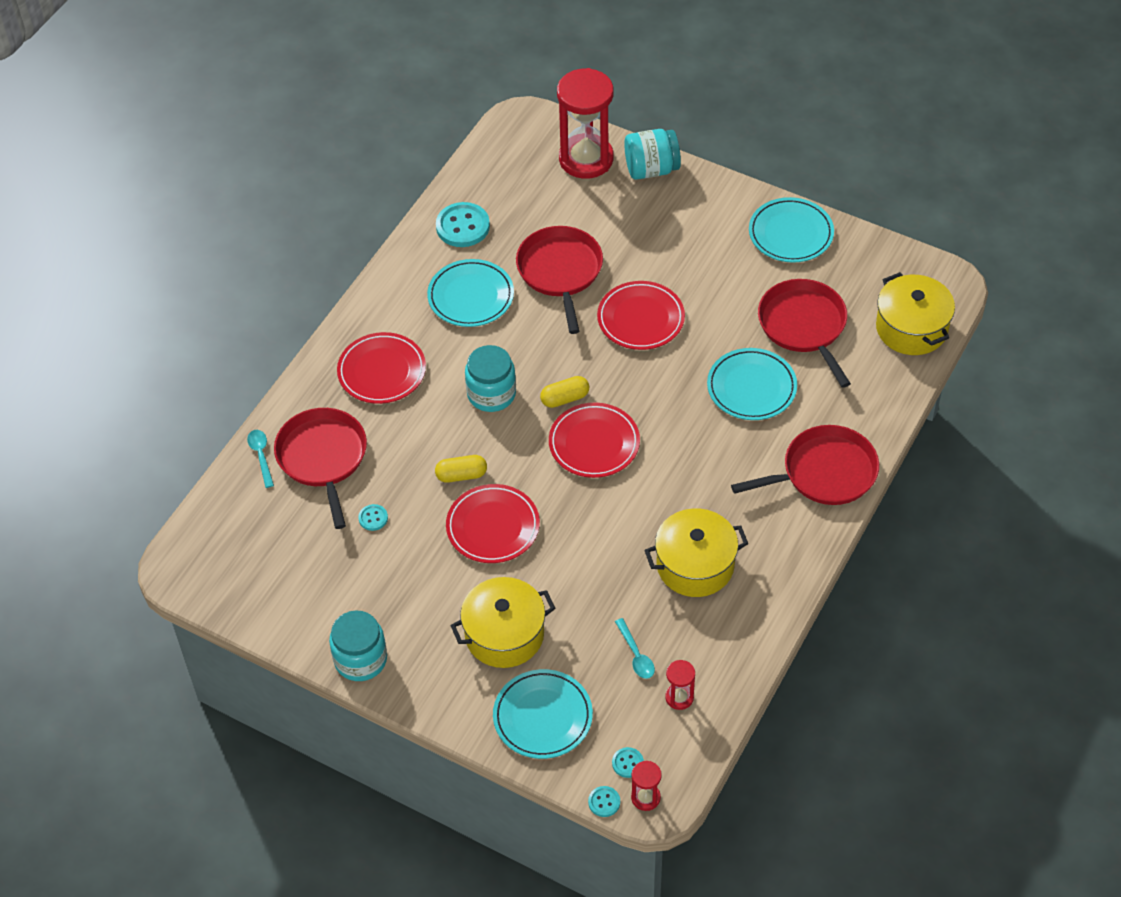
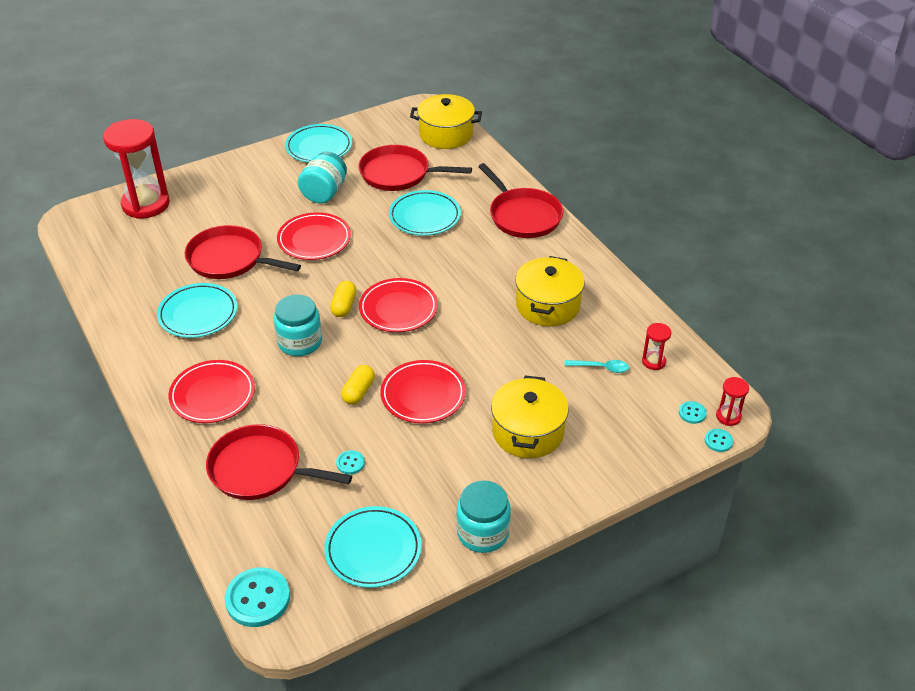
camera: 60 degrees left, 10 degrees down
(261, 456) = (217, 510): turquoise spoon -> none
(462, 226) = (128, 290): turquoise button -> turquoise button (258, 599)
(543, 717) = (619, 442): turquoise plate -> turquoise plate (373, 550)
(651, 169) = (193, 180): turquoise jar -> turquoise jar (324, 193)
(824, 472) = (523, 216): red pan -> red pan turned 135 degrees clockwise

